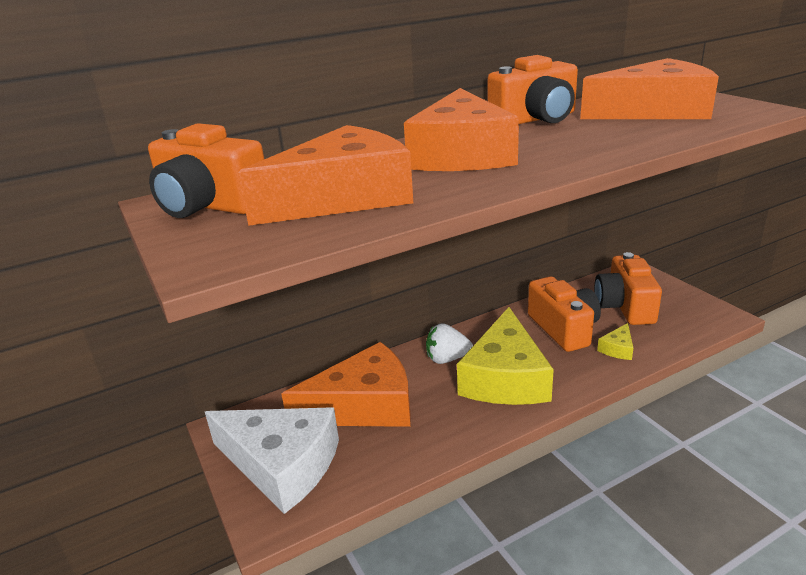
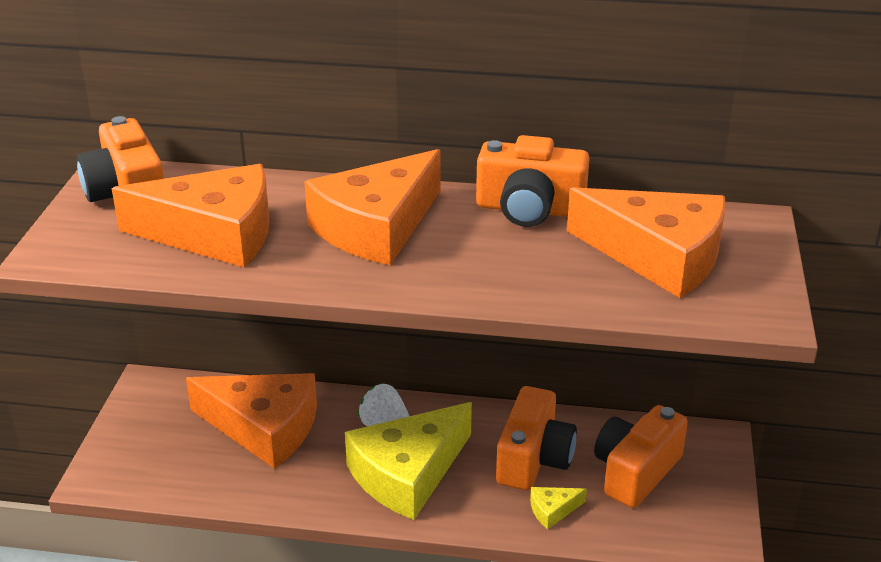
camera: 35 degrees right, 5 degrees up
(282, 465) = (151, 441): white cheese -> none

